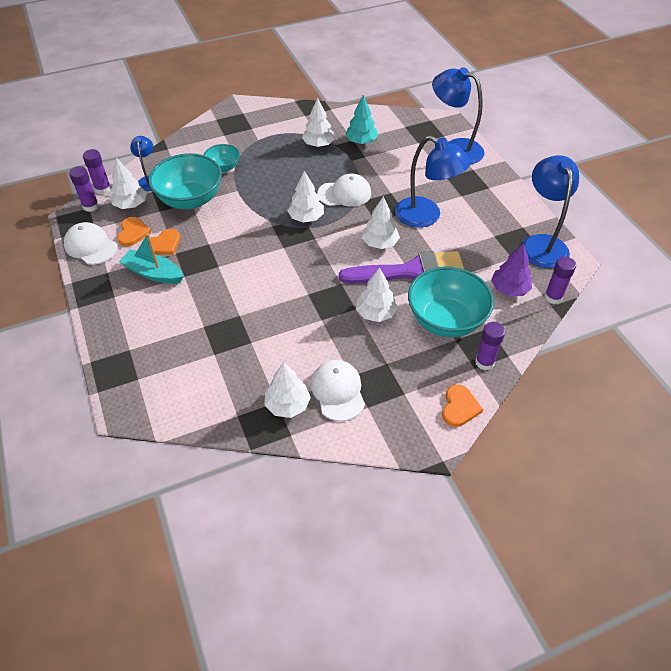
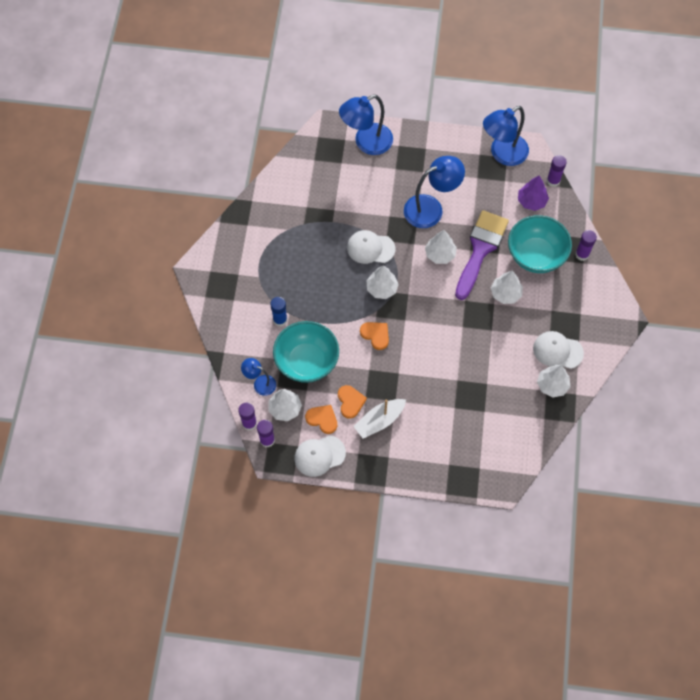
camera: 60 degrees left, 15 degrees up
(153, 273) = (379, 421): turquoise boat -> white boat
(223, 167) = (280, 320): turquoise bowl -> blue glue stick
(318, 144) = (296, 235): white tree -> none
(344, 193) = (370, 248): white cap -> white cap turned 105 degrees counterclockwise
(361, 142) = (313, 202): turquoise tree -> none
(459, 407) = (607, 289): orange heart -> orange heart (375, 335)
(541, 244) = (502, 154): blue lamp -> blue lamp turned 60 degrees counterclockwise

